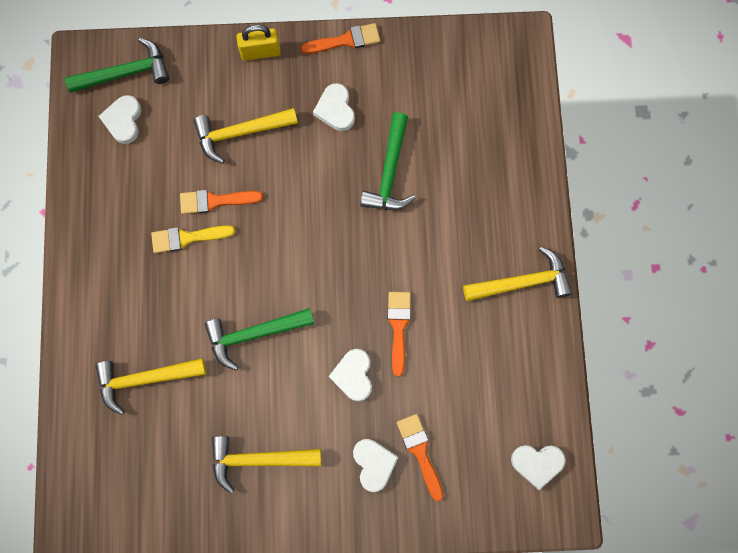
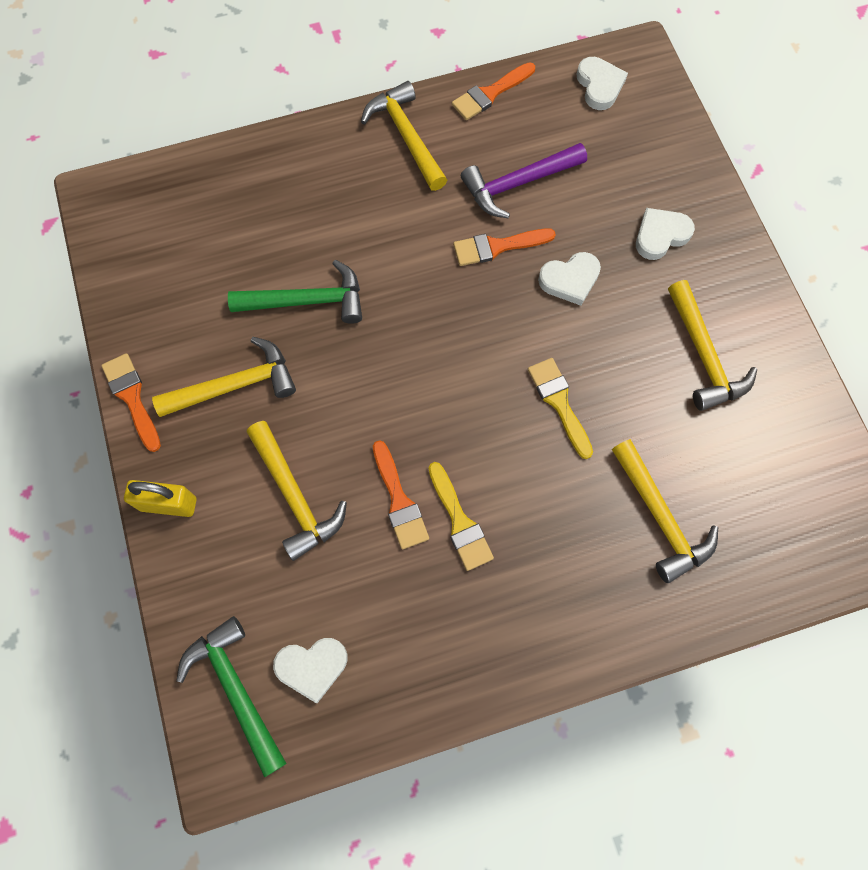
camera: 105 degrees left, 5 degrees down
(254, 334) = (559, 402): green hammer -> yellow brush
(260, 52) = (168, 504): yellow padlock -> yellow padlock turned 60 degrees counterclockwise
(335, 109) = (235, 385): white heart -> yellow hammer
(420, 452) = (629, 194): orange brush -> orange brush (490, 93)
(453, 361) = (517, 184): none -> purple hammer

